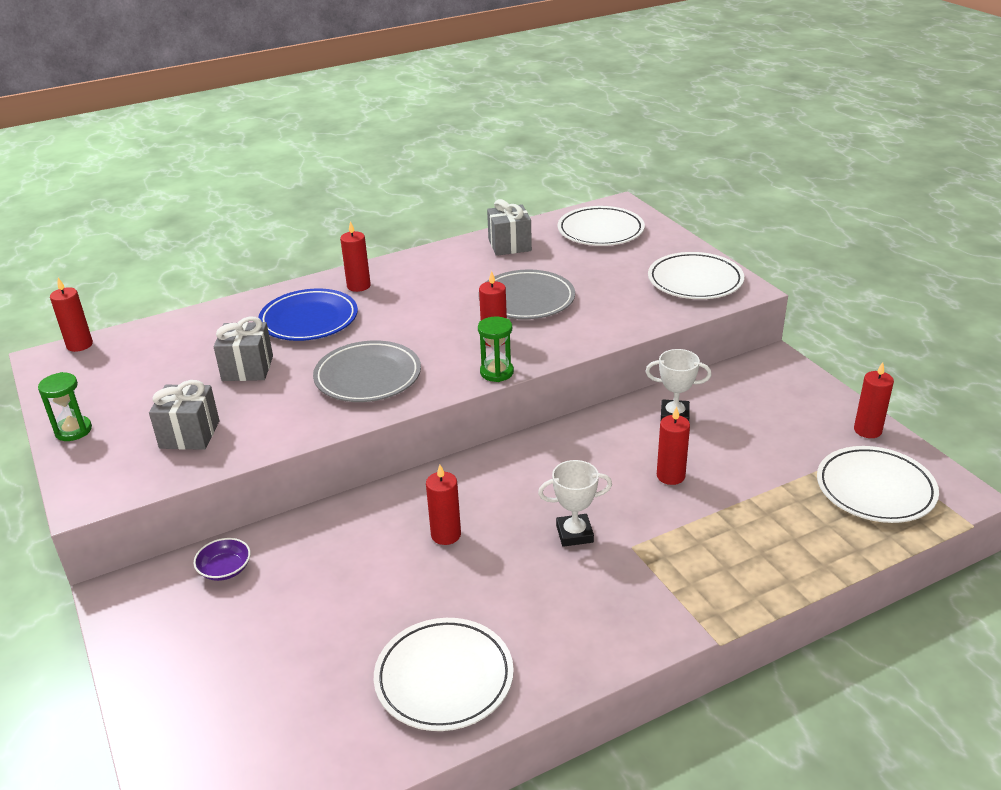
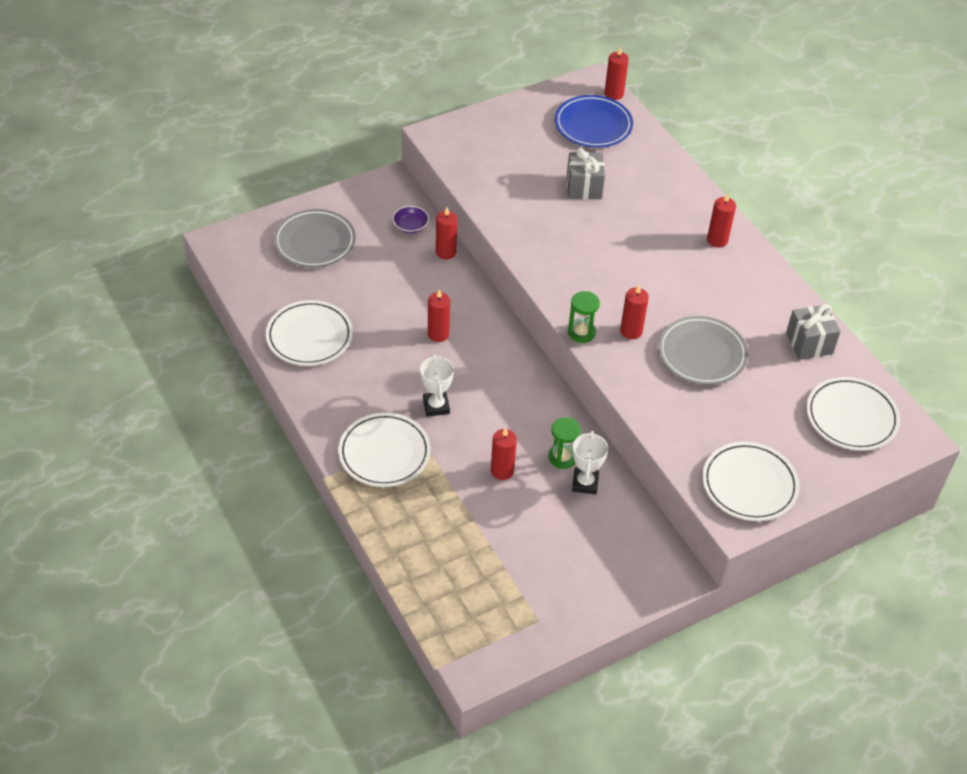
camera: 85 degrees right, 15 degrees up
(73, 430) = (506, 113): green hourglass -> green hourglass (562, 457)
(189, 434) = (500, 169): grey gift -> none
(309, 320) = (657, 214): blue plate -> blue plate (593, 125)
(368, 376) = (574, 255): grey plate -> grey plate (315, 242)
(867, 430) = (565, 625): red candle -> red candle (446, 252)
(875, 489) = (482, 610): white plate -> white plate (384, 453)

